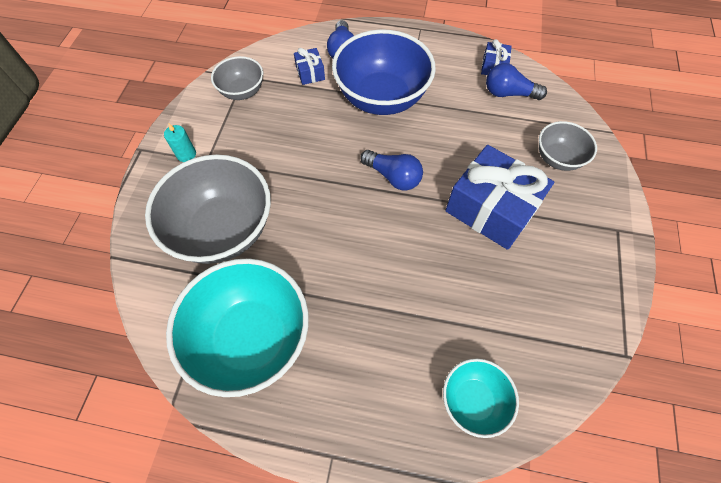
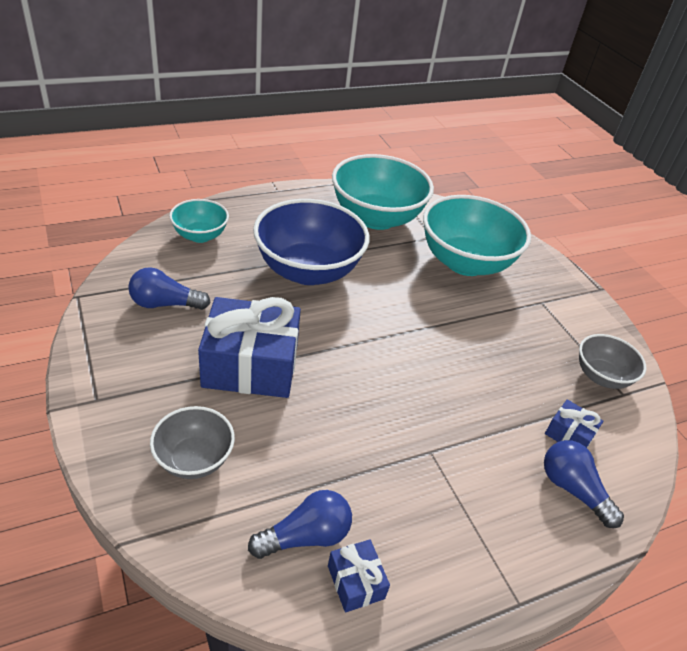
camera: 140 degrees right, 20 degrees down
(186, 154) = (563, 299): turquoise candle -> none
(223, 229) = (465, 262): grey bowl -> turquoise bowl
(381, 98) = (460, 441): blue bowl -> blue bowl (308, 271)
(393, 177) = (370, 355): blue light bulb -> blue light bulb (165, 304)

